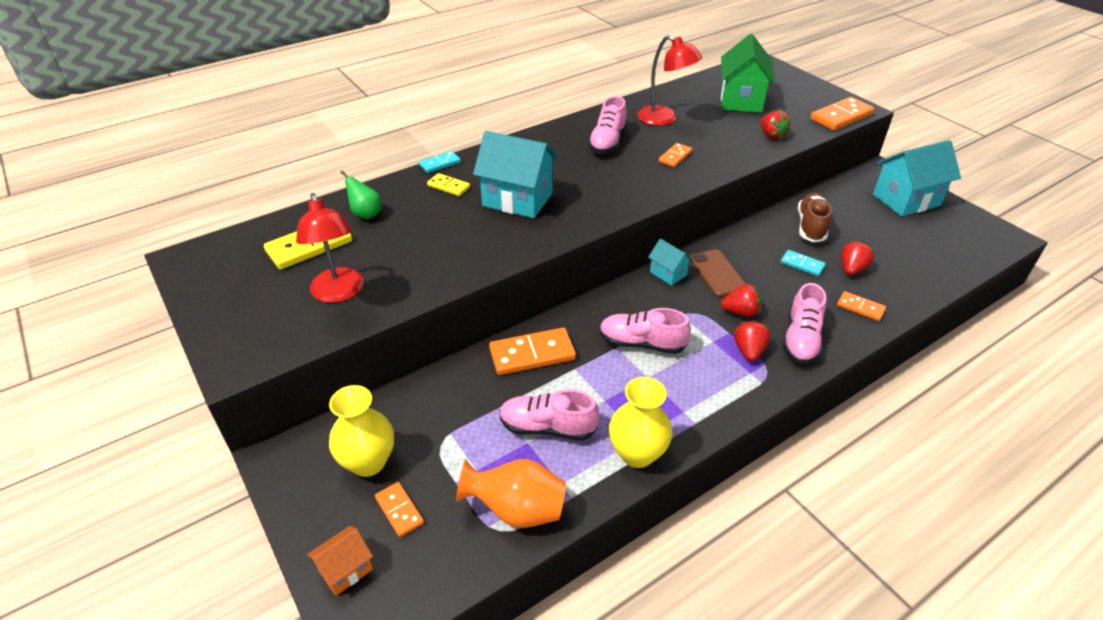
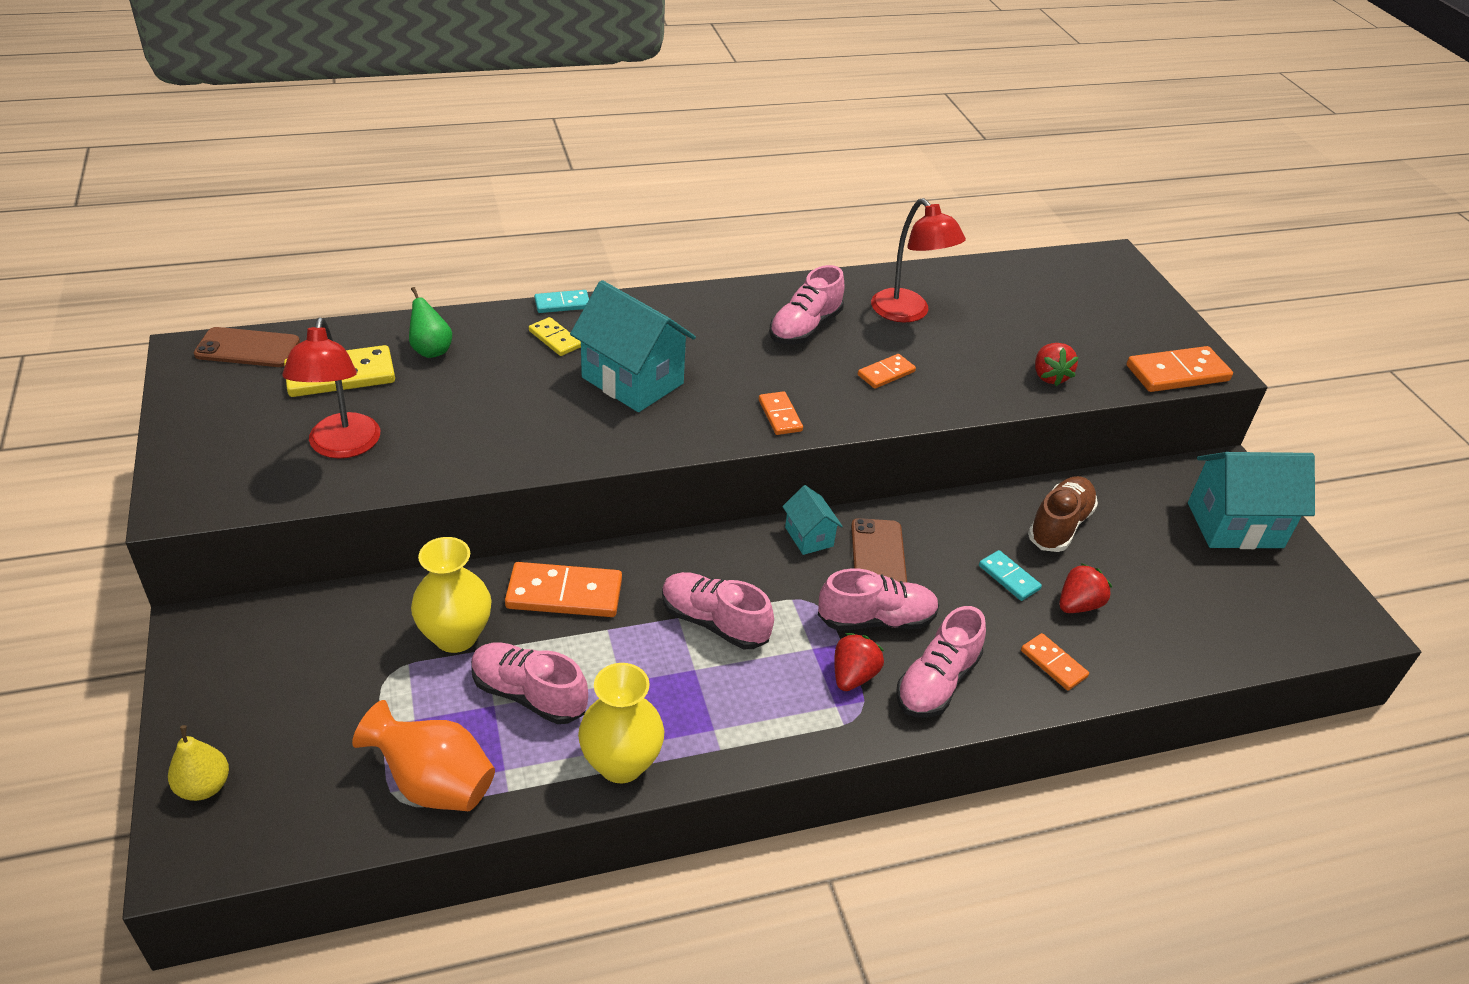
camera: 15 degrees right, 0 degrees up
(227, 245) = (247, 348): none -> brown phone
(345, 570) = (204, 786): orange house -> yellow pear
(368, 462) = (295, 668): yellow vase -> yellow vase (456, 636)
(399, 510) = (299, 738): orange domino -> orange domino (780, 415)
(740, 312) = (876, 619): red strawberry -> pink shoe
(741, 100) = (1041, 311): green house -> none

